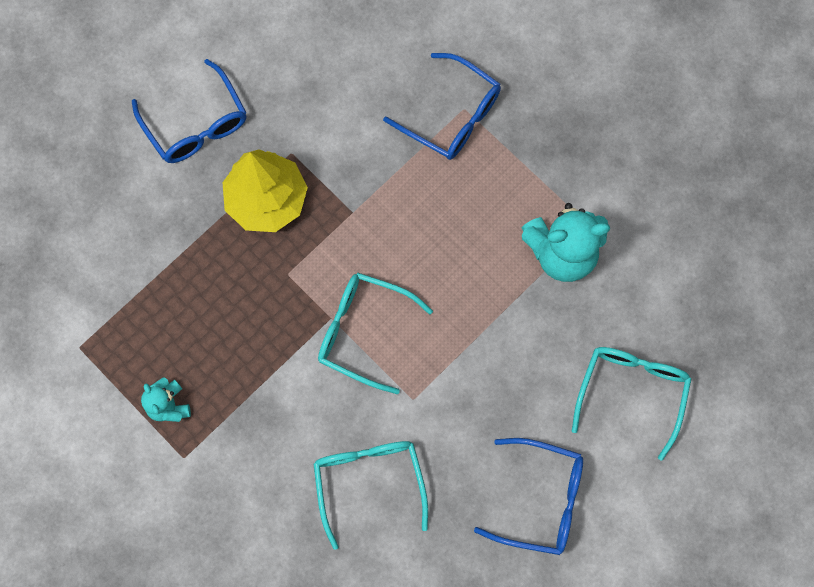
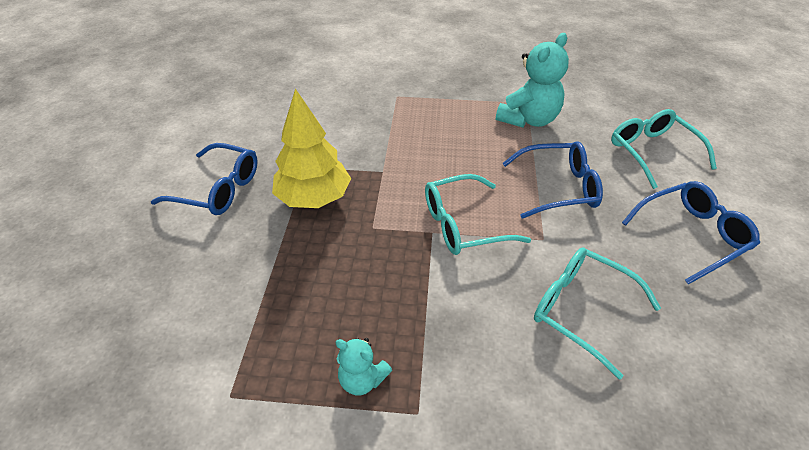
camera: 40 degrees left, 30 degrees down
(452, 115) = (393, 102): blue glasses -> blue glasses (558, 188)

